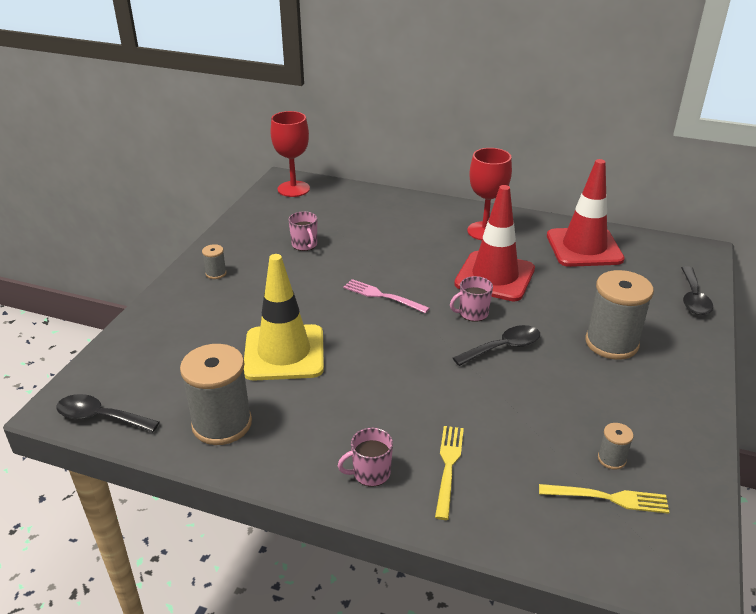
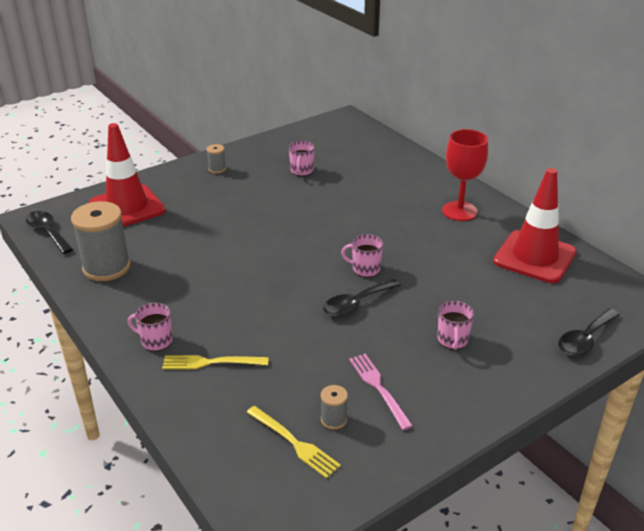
camera: 35 degrees right, 0 degrees up
(284, 353) = (196, 240): yellow traffic cone -> none
(293, 189) = (344, 127): red goblet -> none
(382, 296) = (312, 229): pink fork -> pink fork (378, 387)
(448, 466) = (210, 362): yellow fork -> yellow fork turned 135 degrees counterclockwise
(494, 277) = (420, 249): red traffic cone -> red traffic cone (127, 207)
(503, 347) = (356, 303): black spoon -> black spoon turned 135 degrees clockwise
(611, 343) = (452, 340): grey spool -> pink mug

